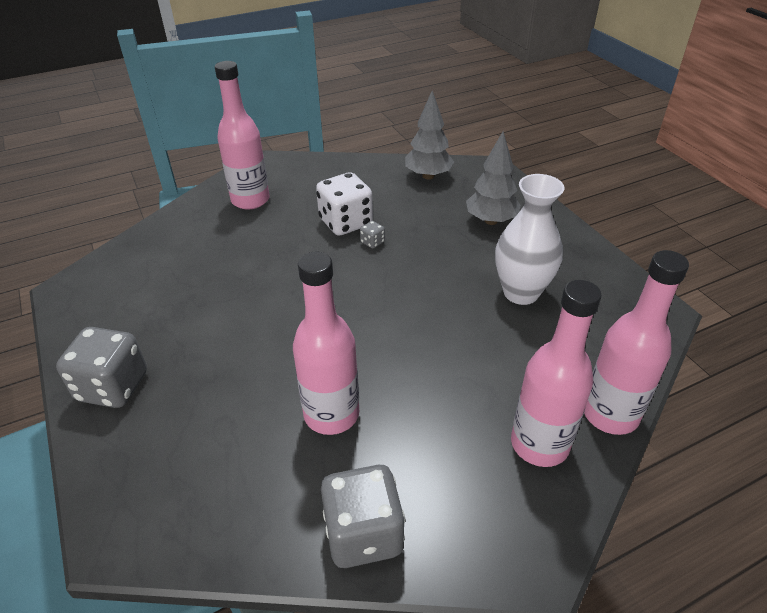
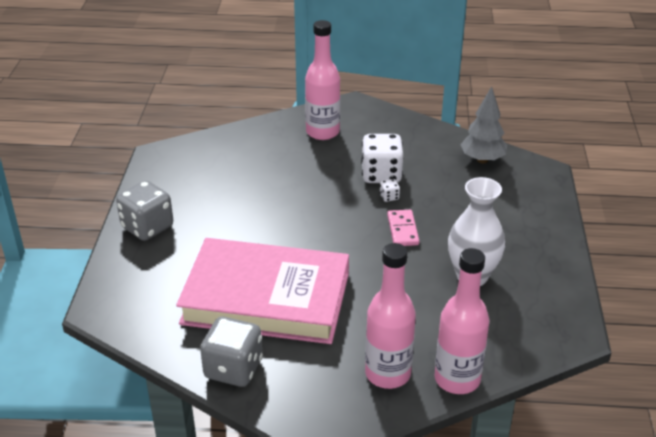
camera: 30 degrees right, 5 degrees down
(331, 414) = (266, 298): pink bottle -> pink book
(372, 242) = (389, 197): grey dice -> white dice
(414, 271) = (402, 230): none -> pink domino
(491, 221) = (501, 214): grey tree -> none

